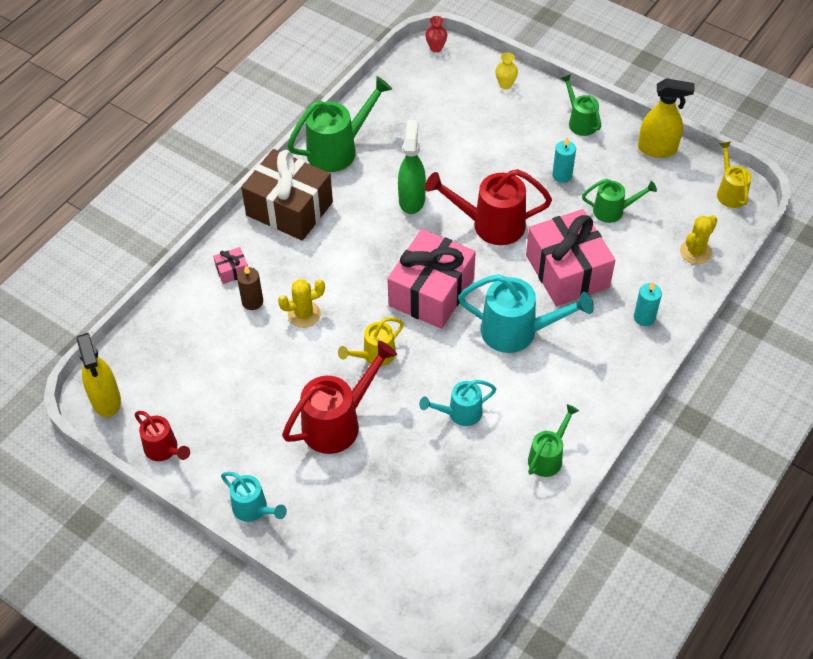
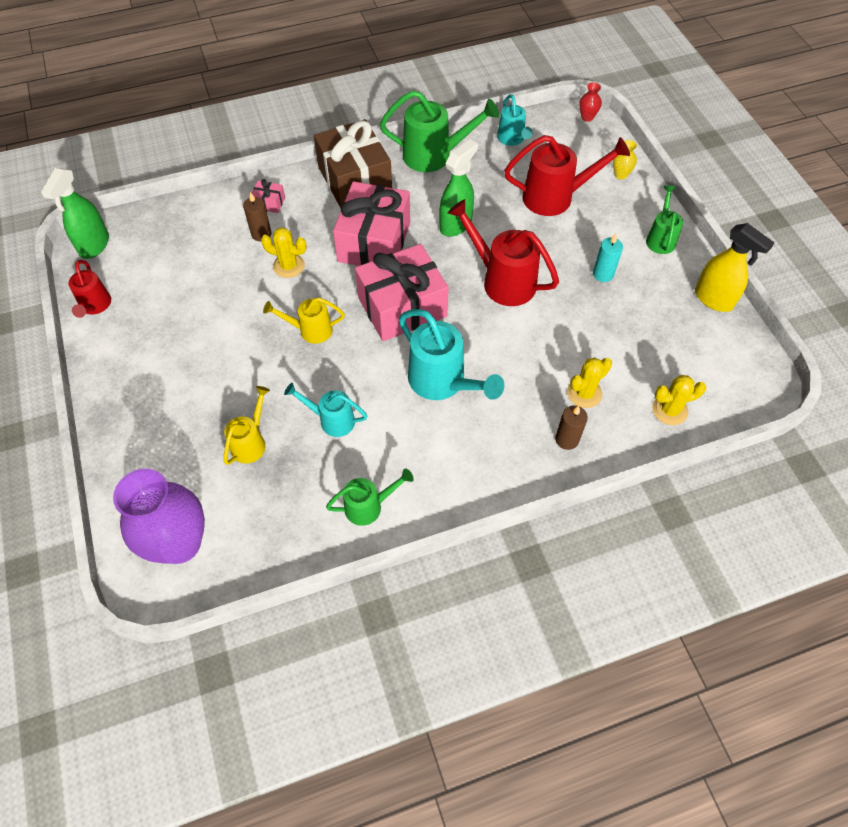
camera: 35 degrees right, 5 degrees up
(106, 400) = (94, 245): yellow spray bottle -> green spray bottle
(254, 509) = (109, 392): turquoise watering can -> turquoise watering can (512, 139)
(338, 423) = (232, 366): red watering can -> red watering can (555, 197)
(432, 579) = (180, 543): none -> purple vase
(567, 271) = (533, 357): pink gift -> pink gift (374, 242)
(613, 211) = (622, 329): green watering can -> none
(627, 276) = (584, 393): none -> yellow cactus
(644, 317) = (567, 439): turquoise candle -> brown candle
(730, 192) = (752, 376): yellow watering can -> yellow watering can (251, 442)

